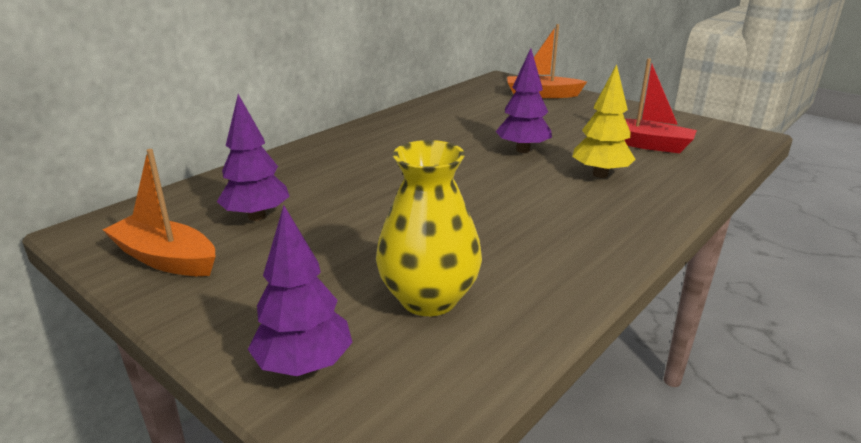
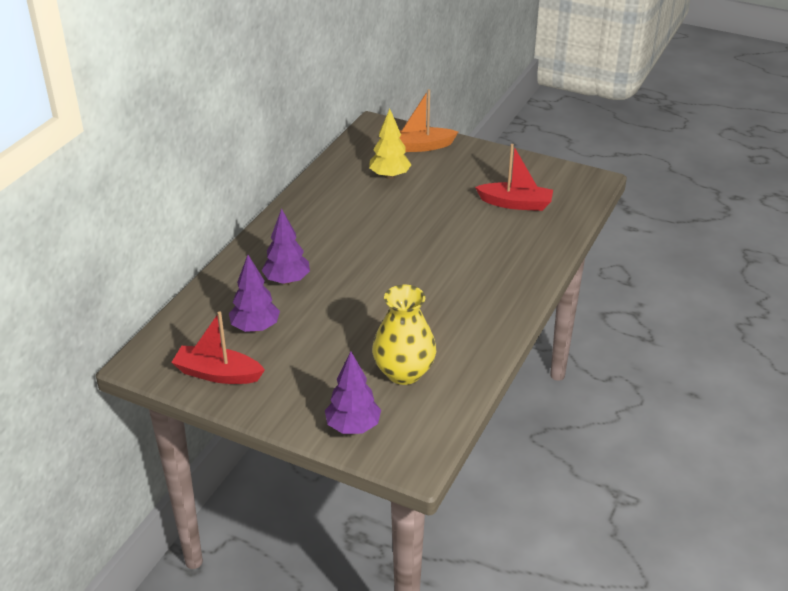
camera: 15 degrees left, 10 degrees up
(166, 259) = (218, 374): orange boat -> red boat
(523, 150) = (423, 225): purple tree -> purple tree (287, 281)
(600, 174) = (487, 244): yellow tree -> yellow tree (390, 176)

